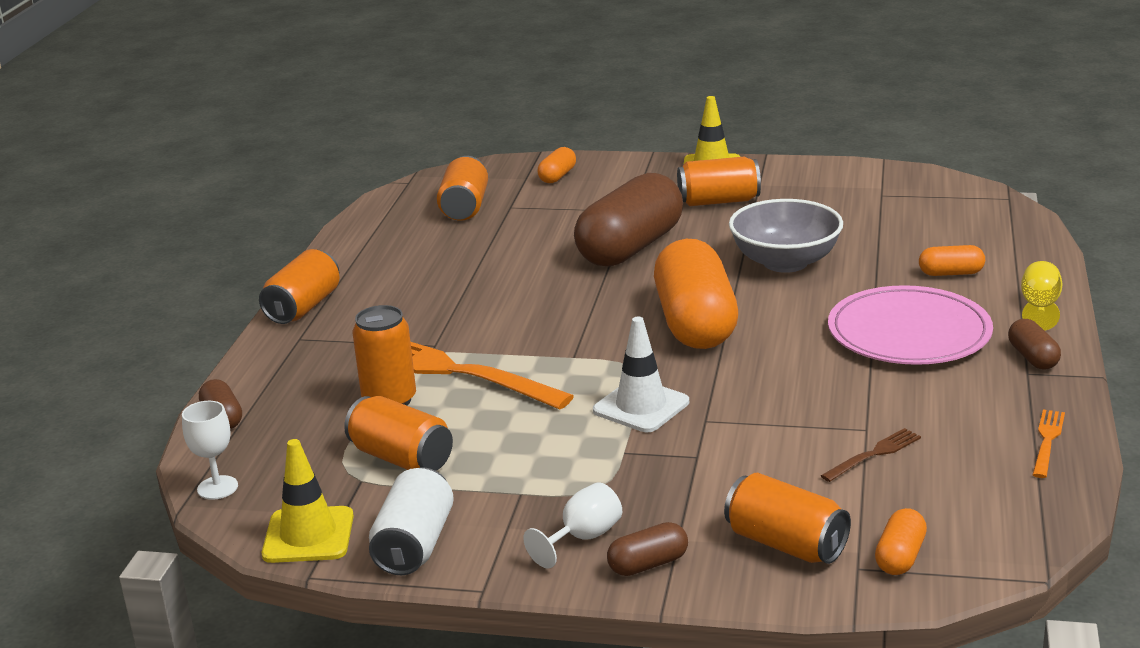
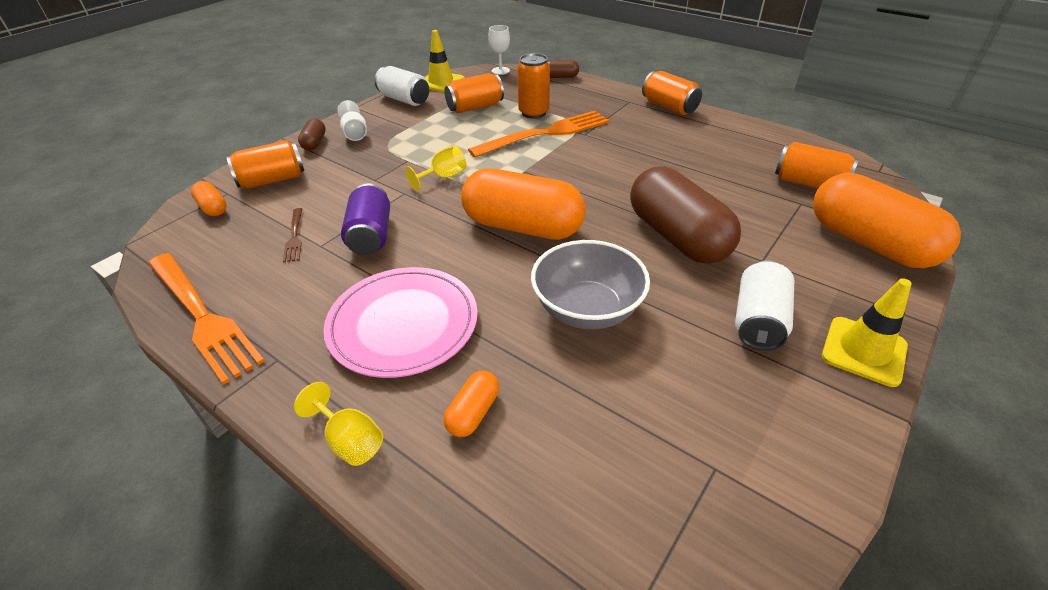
camera: 115 degrees right, 15 degrees up
(557, 176) = (869, 243): orange capsule -> orange capsule, size x2.31
(641, 406) = (443, 177): white traffic cone -> yellow goblet
(718, 201) = (758, 321): orange can -> white can
(811, 405) = (371, 235): none -> purple can
(1032, 358) = (289, 376): brown capsule -> none
(1047, 440) = (203, 317): orange fork -> orange fork, size x2.20

